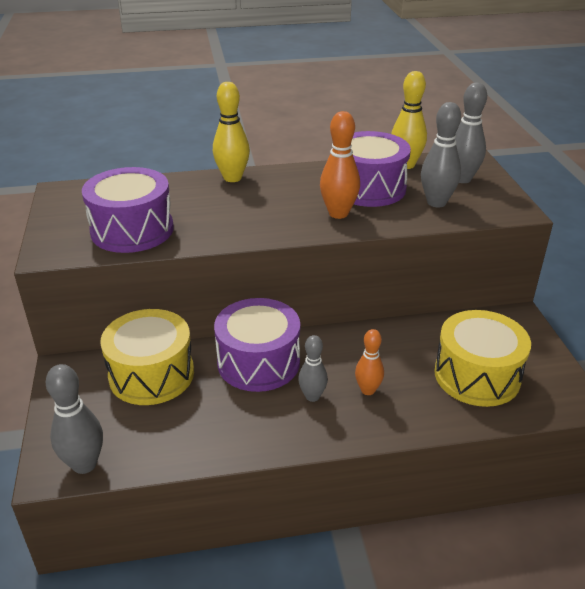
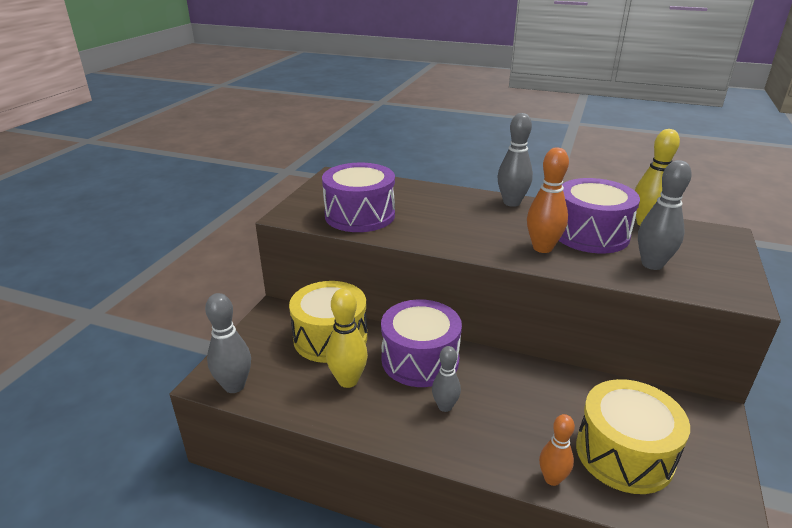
camera: 30 degrees right, 5 degrees down
(232, 178) = (472, 196): yellow bowling pin -> yellow bowling pin (348, 380)
(368, 390) = (500, 422): orange bowling pin -> orange bowling pin (552, 479)
(462, 179) = (699, 250): grey bowling pin -> grey bowling pin (511, 203)

